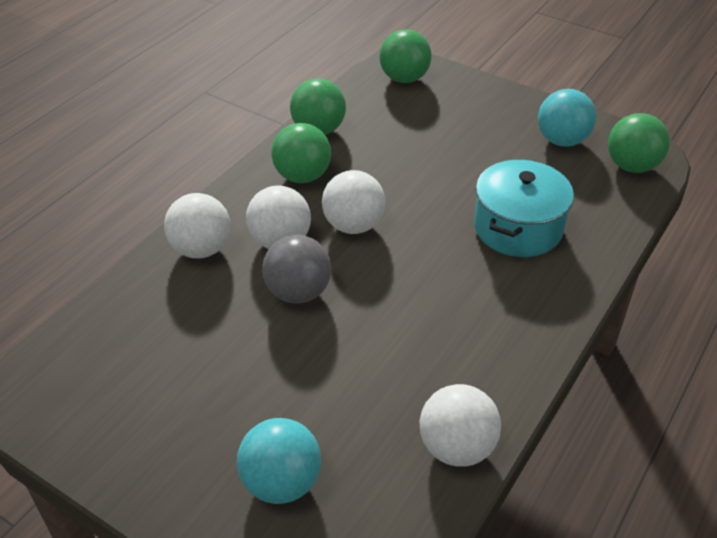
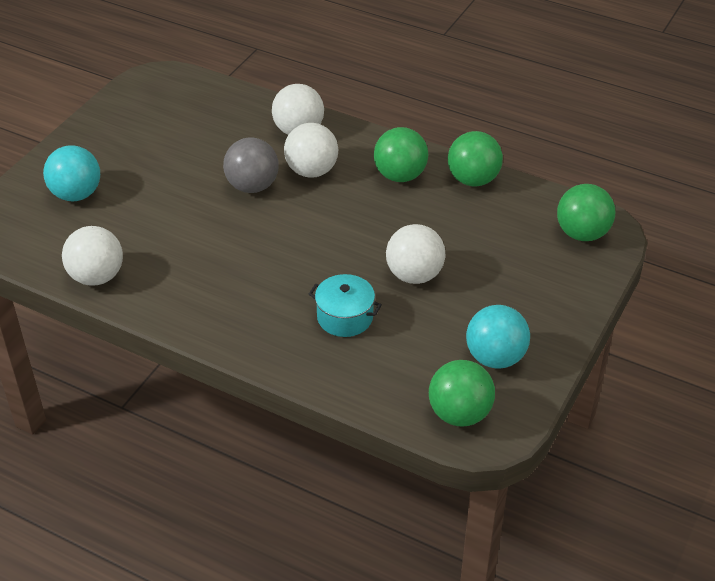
camera: 85 degrees right, 0 degrees up
(353, 225) = (336, 211): white ball -> white ball (414, 275)
(518, 228) = (345, 317): turquoise pot -> turquoise pot, size x0.65

